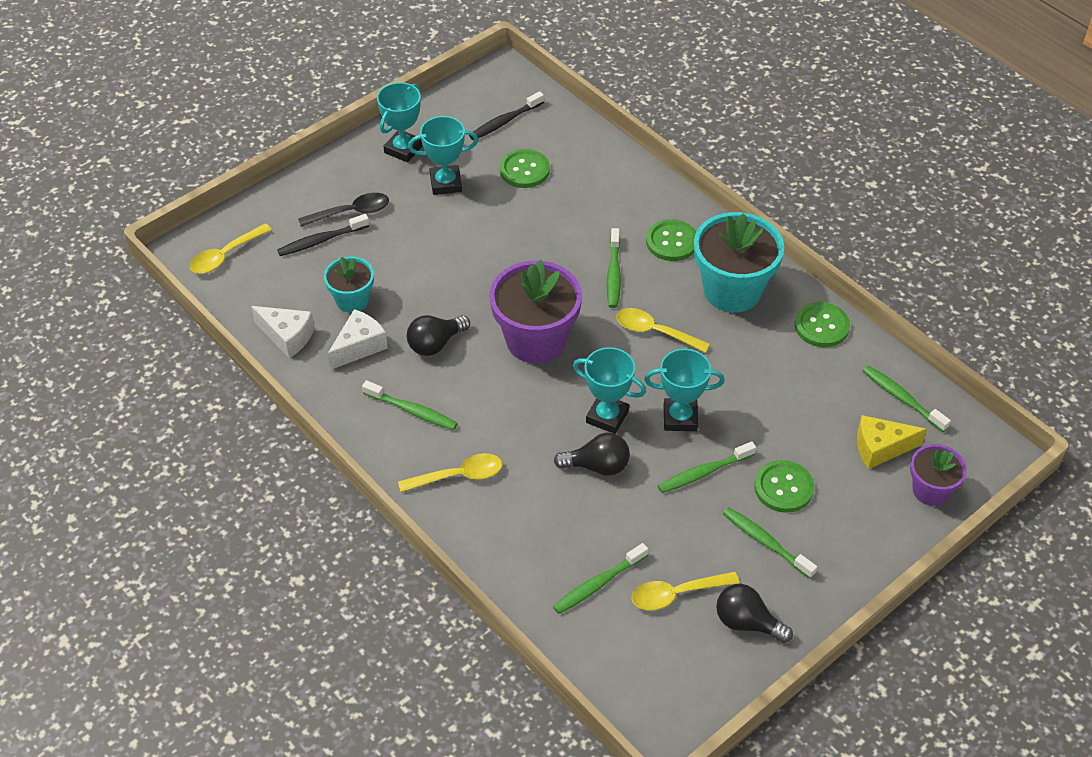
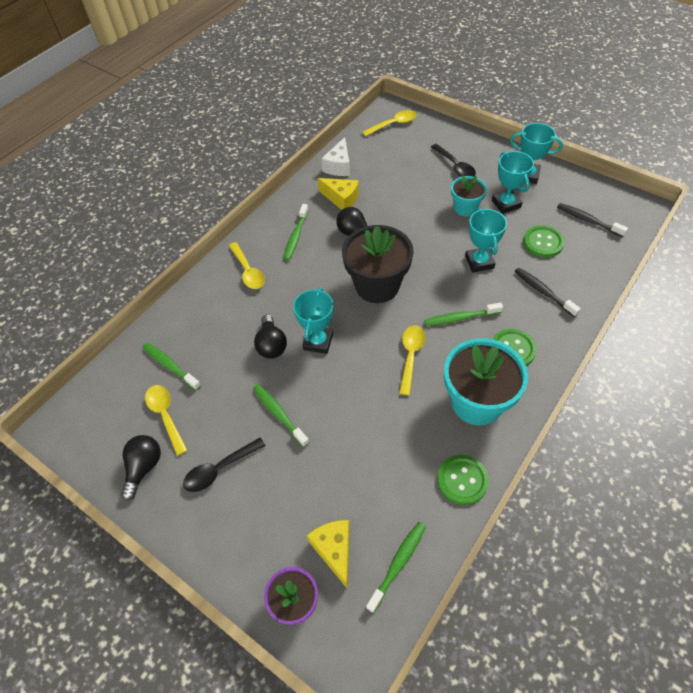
camera: 80 degrees right, 5 degrees up
(225, 255) = (393, 124): yellow spoon -> yellow spoon turned 120 degrees clockwise
(321, 240) = (424, 159): black toothbrush -> black toothbrush (543, 291)
(352, 300) = (379, 186): turquoise flower pot -> turquoise flower pot (465, 208)
(359, 346) = (341, 199): white cheese -> yellow cheese
(536, 340) = (377, 285): purple flower pot -> black flower pot
(680, 418) = (329, 388): turquoise trophy -> turquoise trophy (479, 262)
(765, 542) = (219, 469): green toothbrush -> black spoon
(783, 488) = (275, 475): green button -> none

